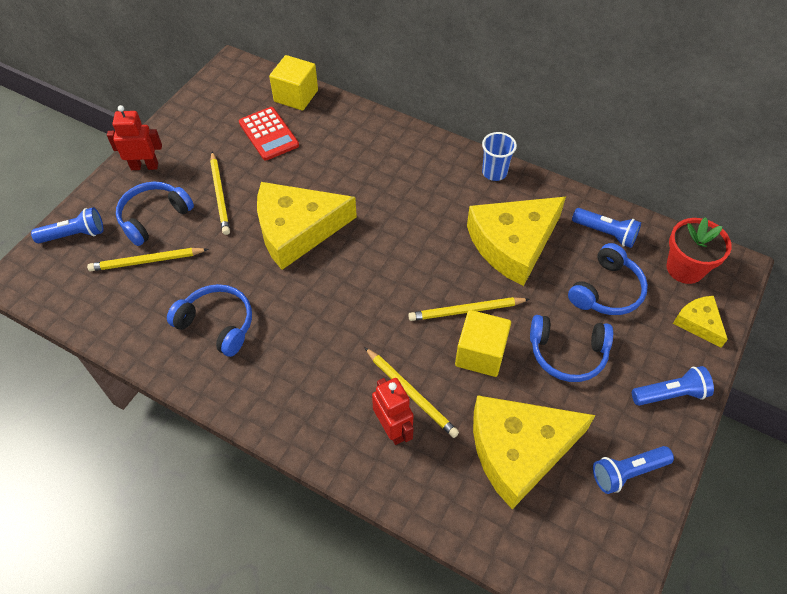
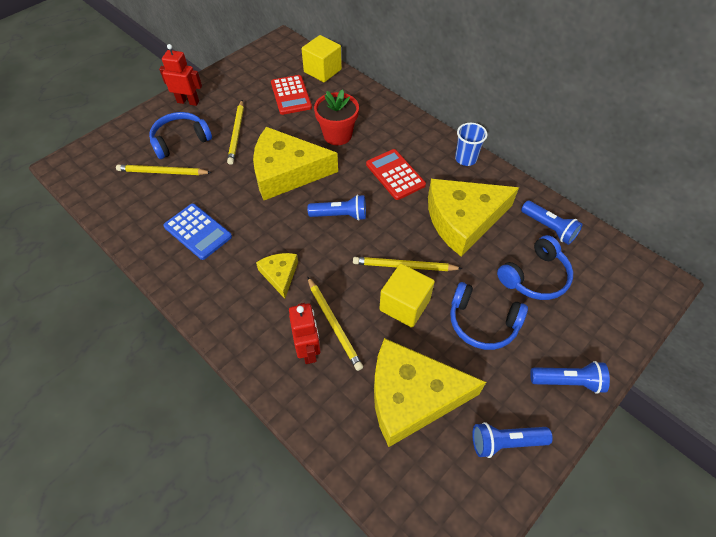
camera: 15 degrees right, 0 degrees up
(74, 235) = (117, 142): blue flashlight -> blue flashlight (340, 215)
(217, 324) = (198, 231): blue headphones -> blue calculator
(422, 207) = (395, 174): none -> red calculator
(685, 268) = (614, 273): red flower pot -> red flower pot (337, 135)
(698, 323) = (613, 324): yellow cheese -> yellow cheese (280, 275)

